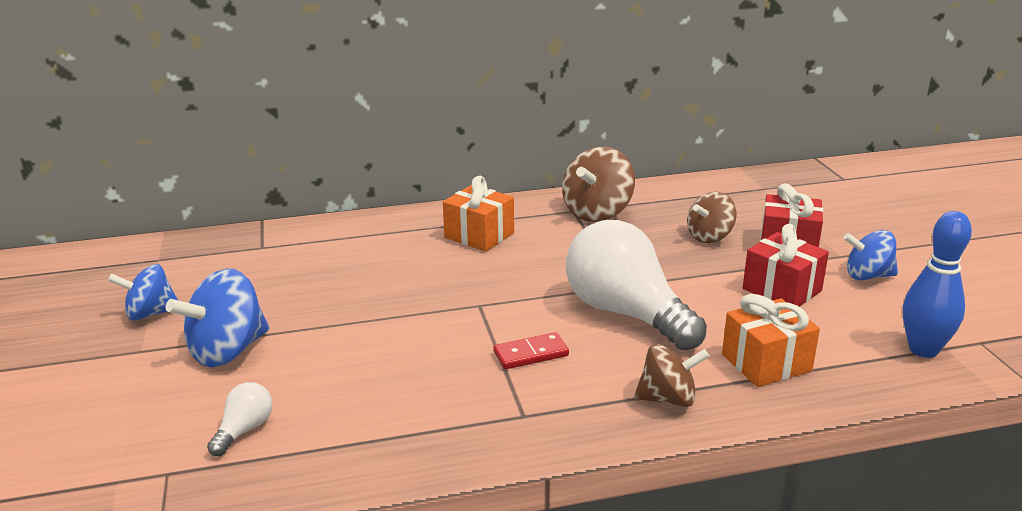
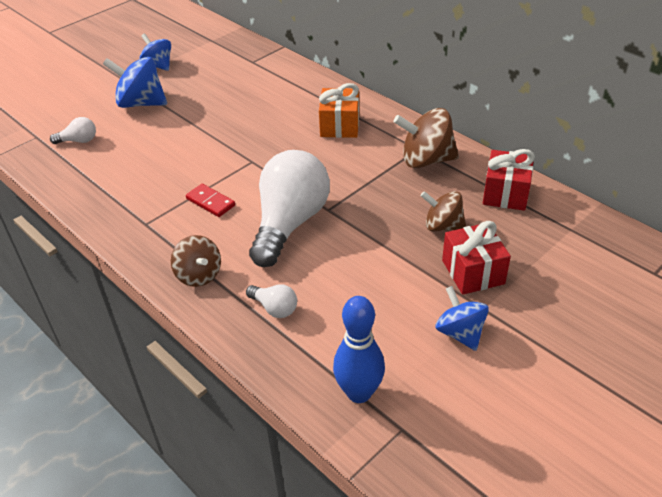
camera: 60 degrees right, 15 degrees up
(766, 363) = (274, 308): orange gift -> white light bulb
(782, 290) = (389, 288): red gift -> red gift (505, 193)

